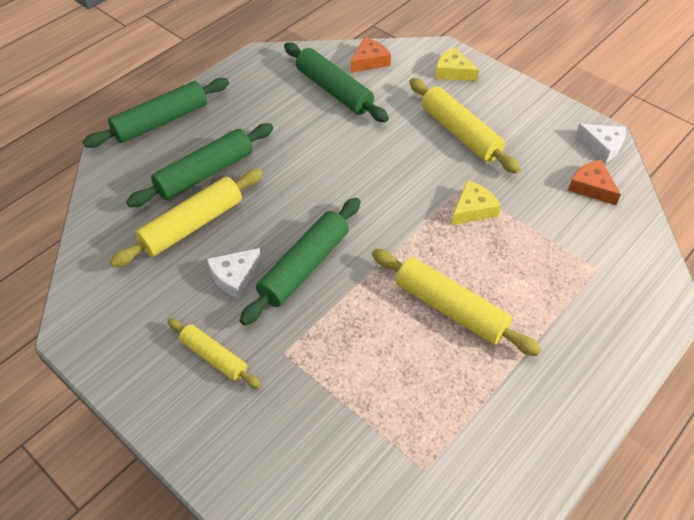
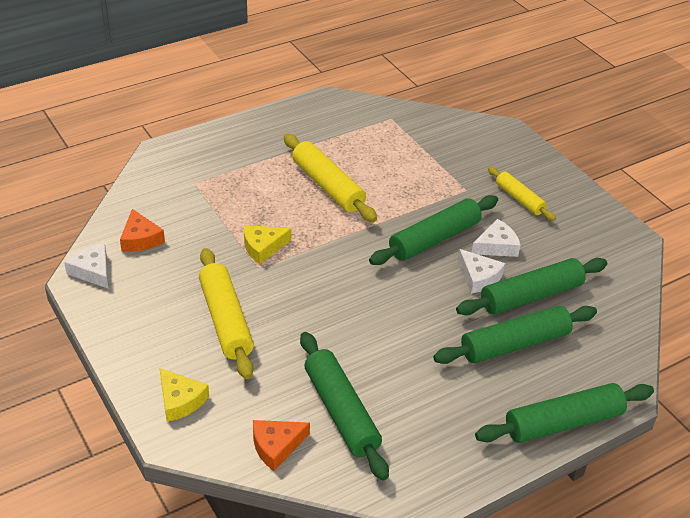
camera: 165 degrees left, 10 degrees down
(192, 225) = (531, 296): yellow rolling pin -> green rolling pin
(248, 232) = (478, 277): none -> white cheese

